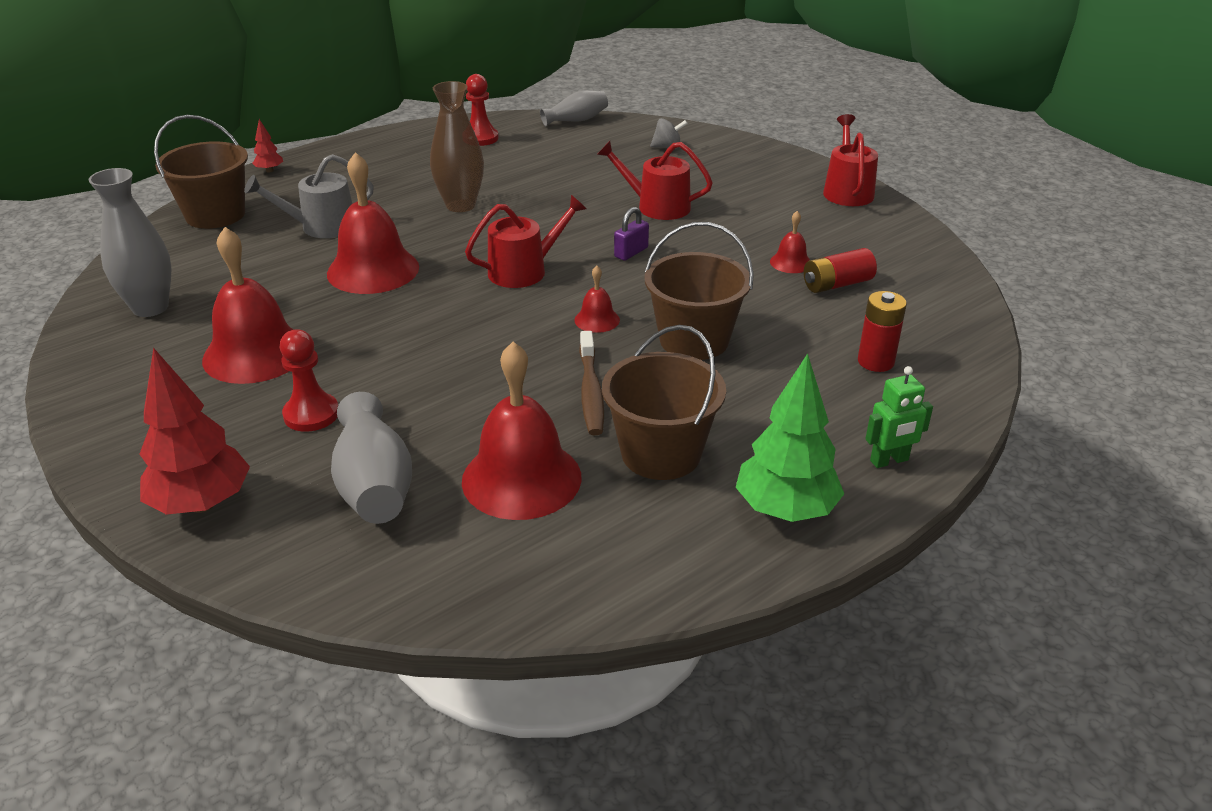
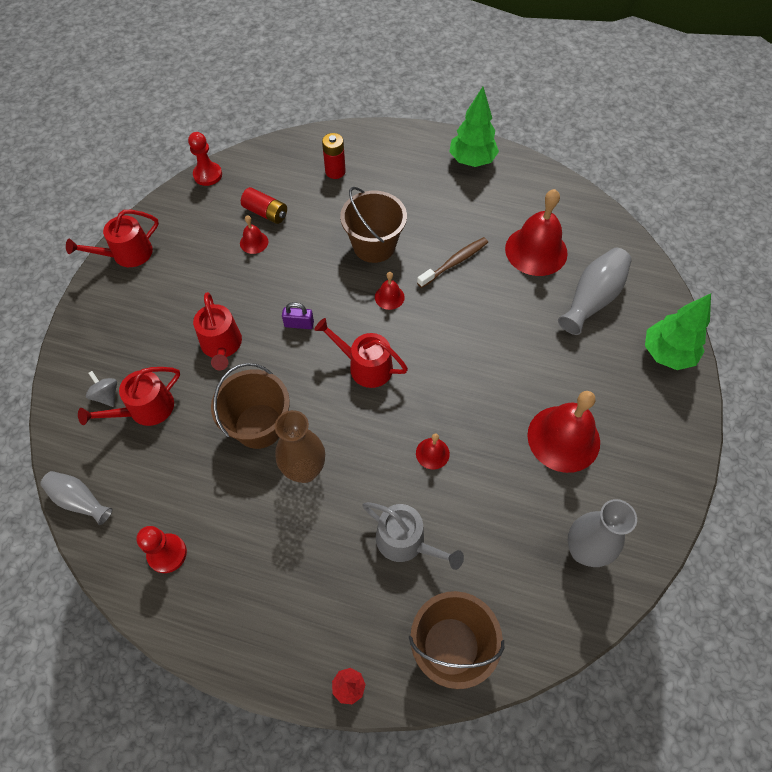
camera: 125 degrees left, 25 degrees up
(202, 504) = (667, 354): red tree -> green tree
(311, 414) = (578, 364): red pawn -> red pawn (208, 175)
(373, 270) = (432, 453): red bell -> red bell, size x0.46
(629, 159) = (145, 409): none -> red watering can
(661, 453) = (474, 213): brown bucket -> brown bucket (259, 426)
(889, 461) = (410, 143): green robot -> none

